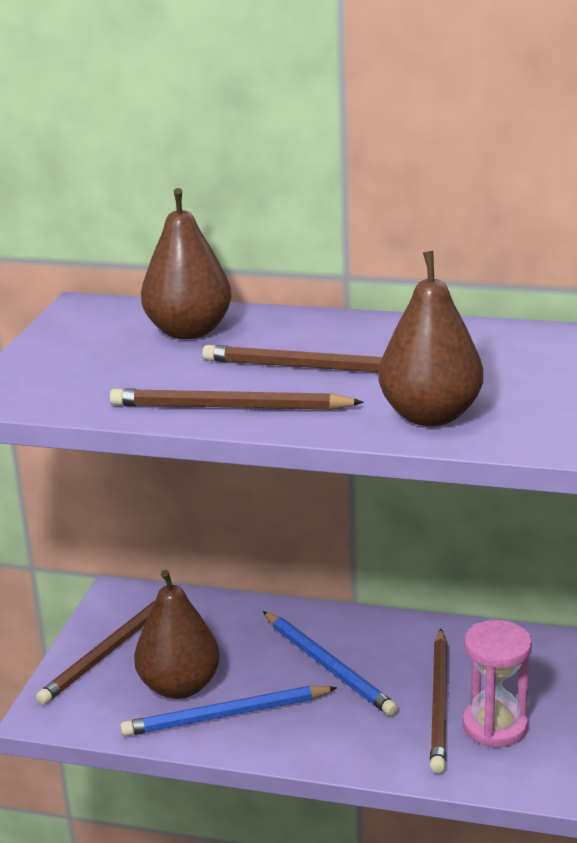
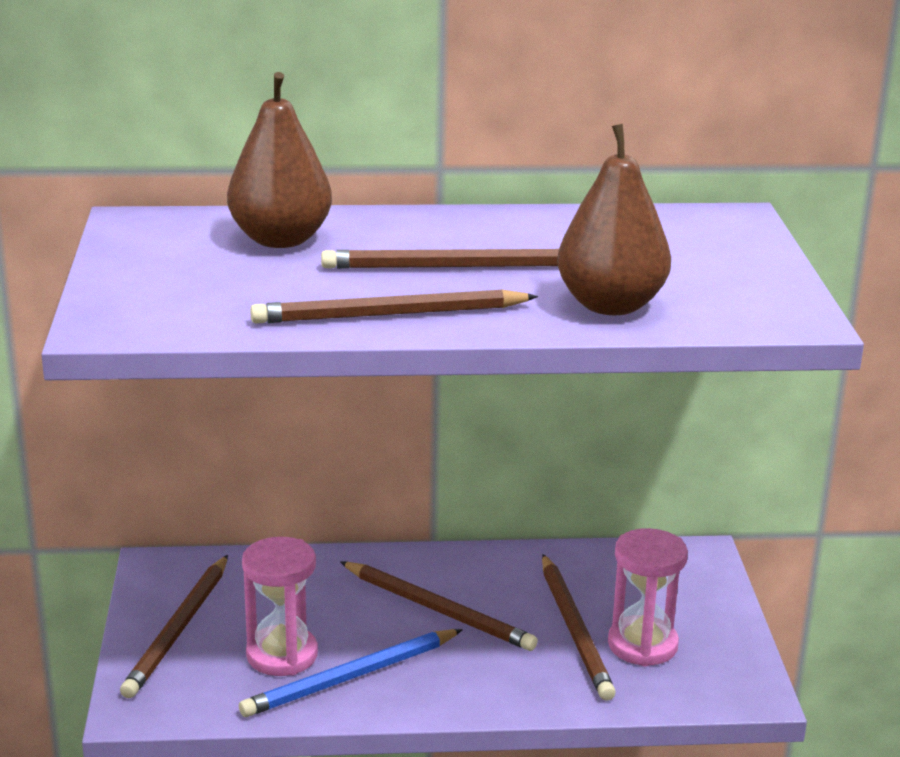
camera: 20 degrees left, 0 degrees up
(179, 686) = (282, 655): brown pear -> pink hourglass
(328, 666) = (438, 610): blue pencil -> brown pencil

